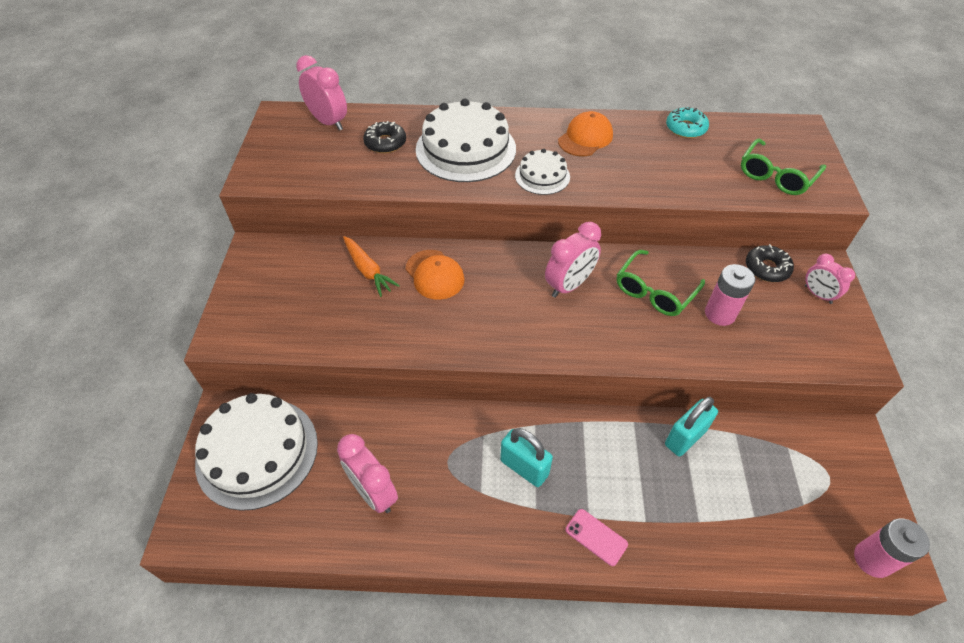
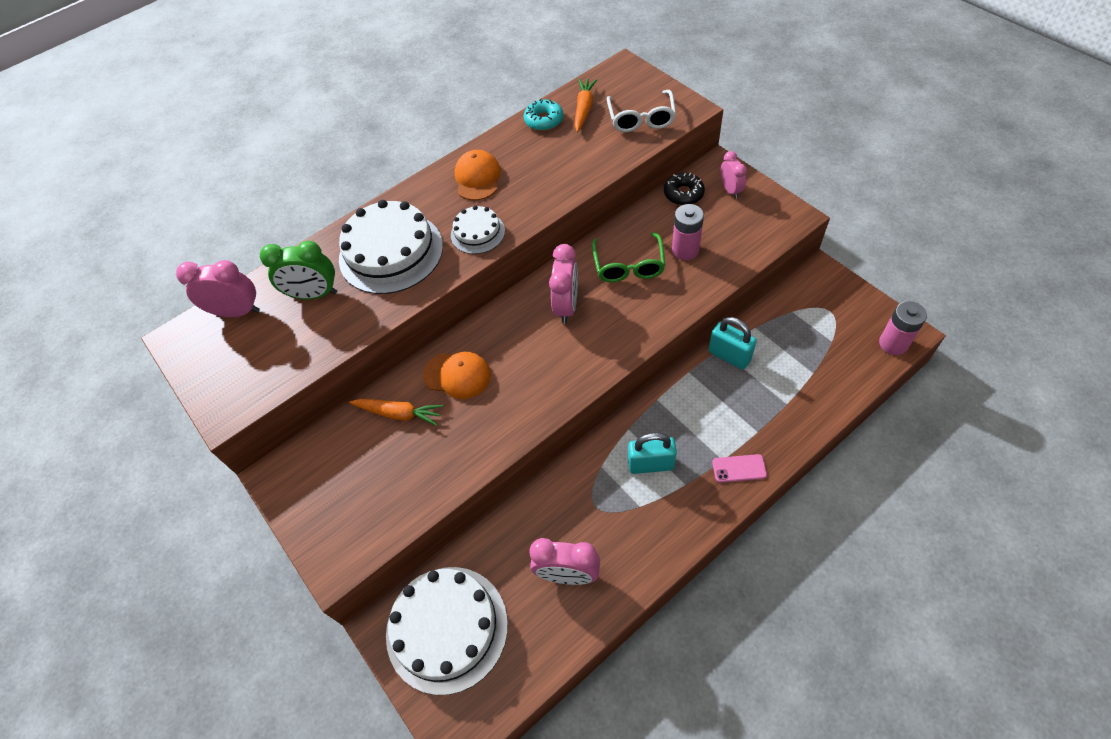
camera: 35 degrees left, 5 degrees up
(385, 143) = (314, 294): black donut -> green clock
(685, 437) = (729, 356): turquoise padlock -> turquoise padlock turned 60 degrees counterclockwise
(730, 139) = (584, 109): none -> orange carrot
(776, 176) = (641, 118): green glasses -> white glasses
(817, 294) = (730, 190): pink clock -> pink clock turned 120 degrees counterclockwise

